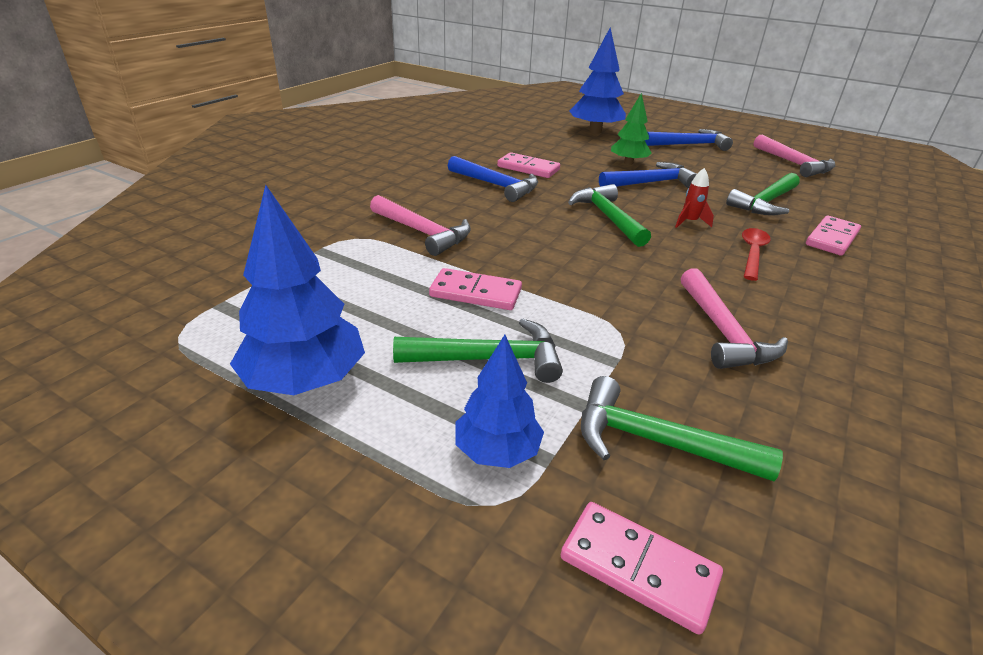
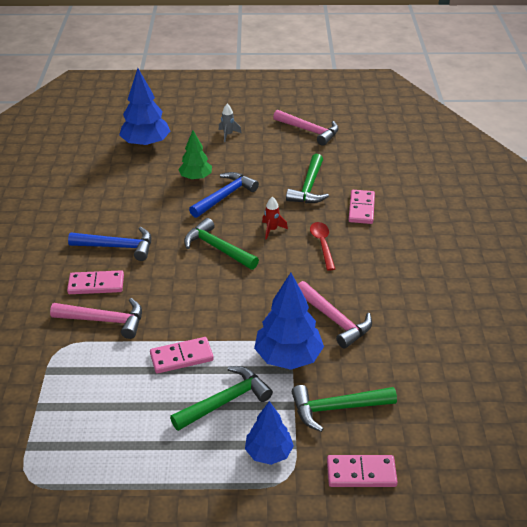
camera: 30 degrees left, 5 degrees up
(305, 380) = (137, 466): blue tree -> blue tree (288, 357)
(528, 168) = (126, 216): pink domino -> pink domino (96, 285)
(690, 145) = (228, 135): blue hammer -> grey rocket

